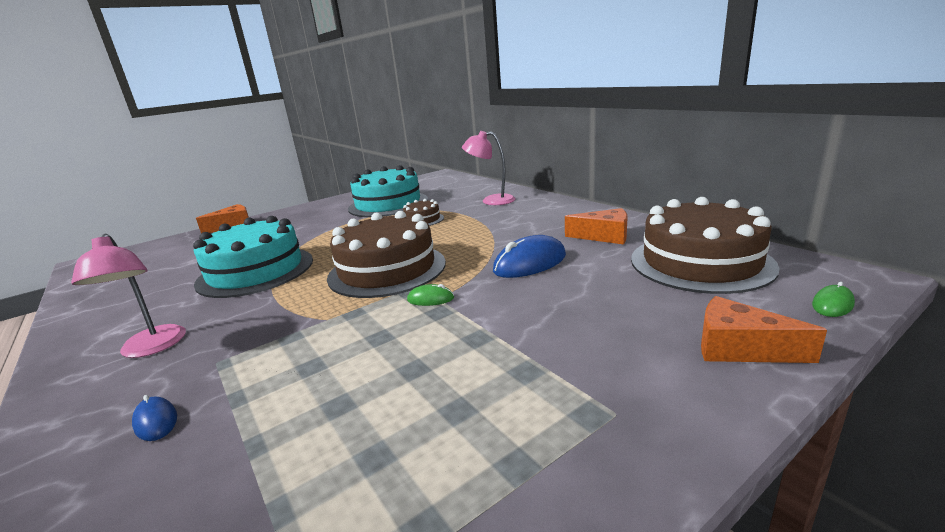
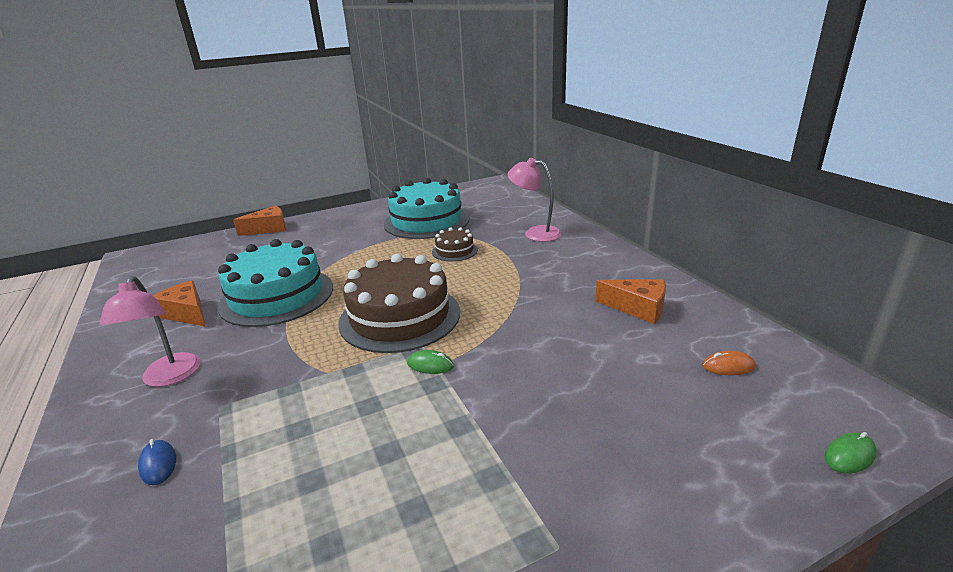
camera: 10 degrees right, 5 degrees up
(530, 263) = (544, 334): blue mouse -> none
(700, 262) = (728, 366): brown cake -> orange mouse
(739, 348) = (717, 494): orange cheese -> orange cheese (187, 313)

